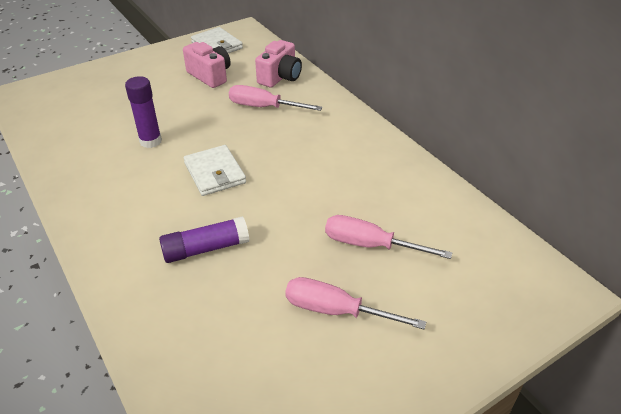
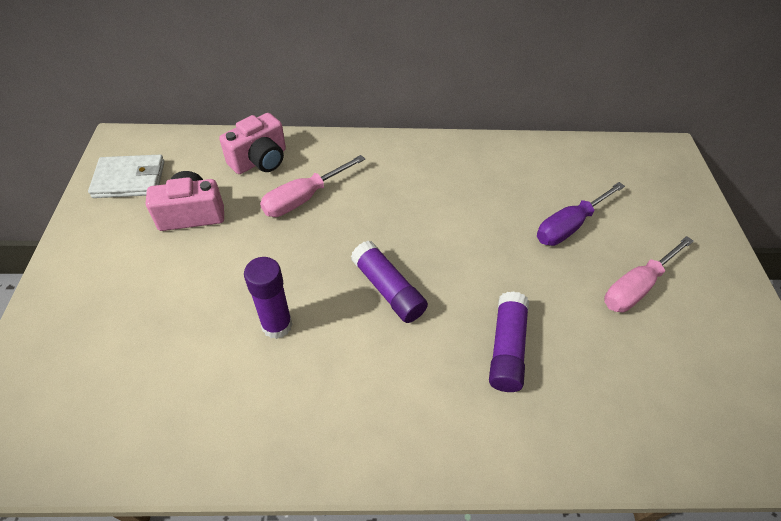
camera: 60 degrees left, 10 degrees up
(215, 173) = (388, 289): white wallet -> purple glue stick
(280, 77) = (260, 160): pink camera -> pink camera turned 75 degrees clockwise
(370, 245) = (569, 226): pink screwdriver -> purple screwdriver

